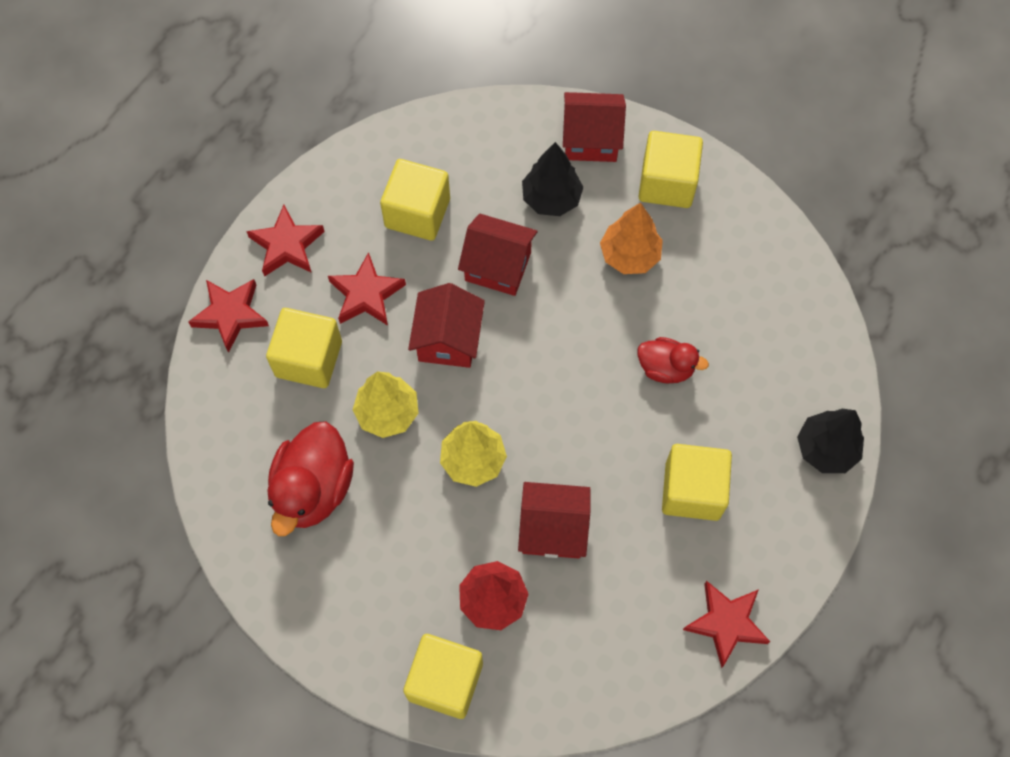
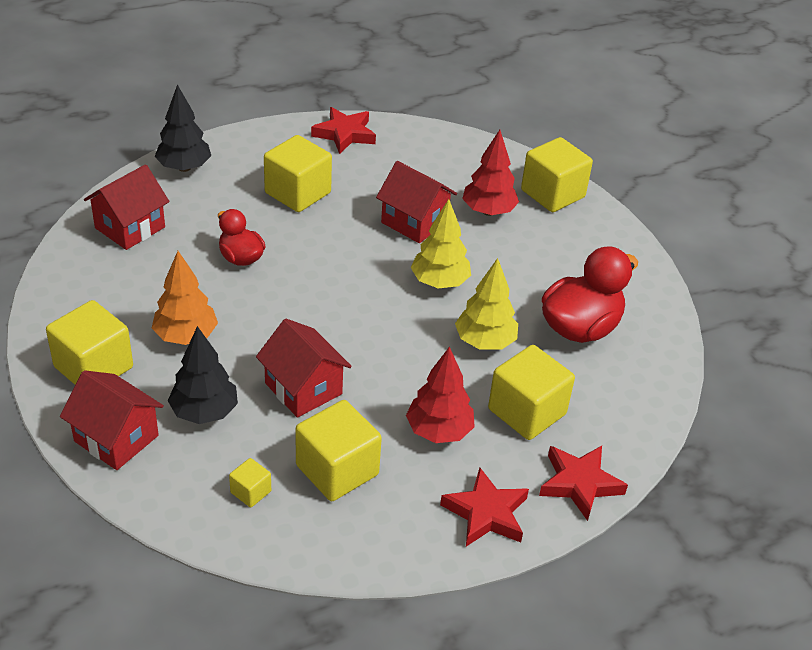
camera: 150 degrees left, 25 degrees down
(366, 294) = (439, 431): red star -> red tree
(448, 339) = (394, 362): red house -> red house (130, 227)
(463, 159) = (250, 492): none -> yellow cube

